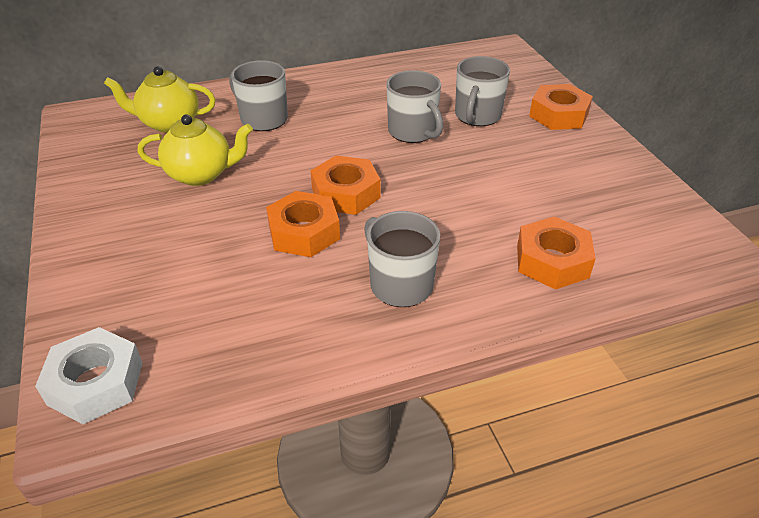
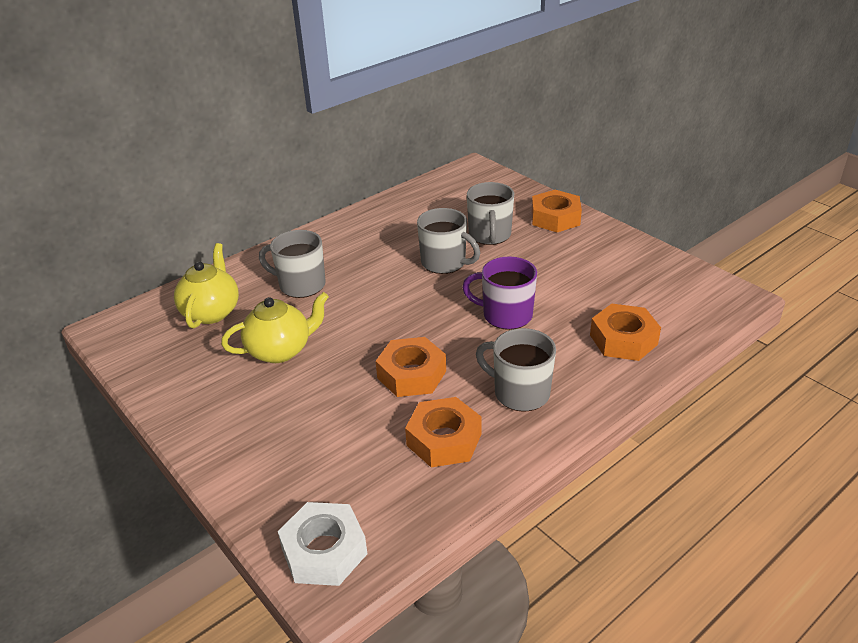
camera: 20 degrees left, 5 degrees down
(169, 123) = (211, 312): yellow teapot -> yellow teapot turned 120 degrees clockwise
(346, 193) = (424, 331): orange nut -> orange nut (444, 439)
(439, 199) = (505, 315): none -> purple mug

